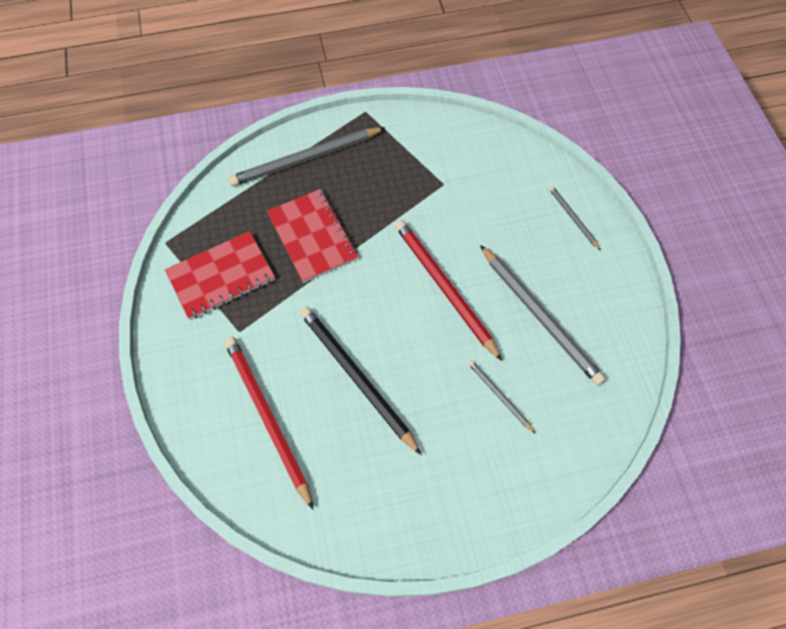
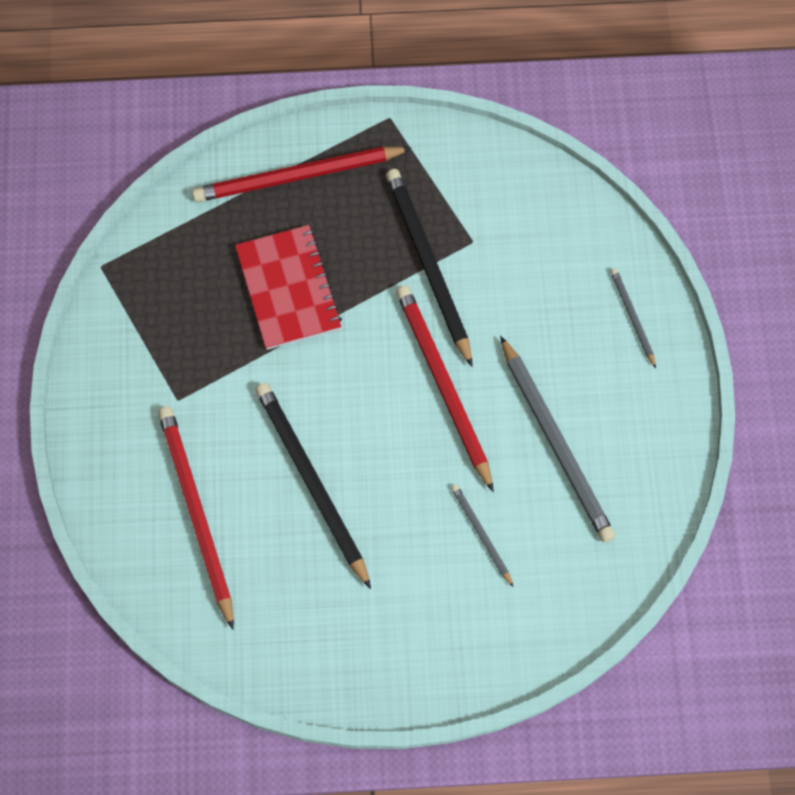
camera: 10 degrees right, 5 degrees up
(221, 276) = (165, 324): red notebook -> none
(305, 159) = (297, 176): grey pencil -> red pencil
(414, 205) = (428, 265): none -> black pencil

